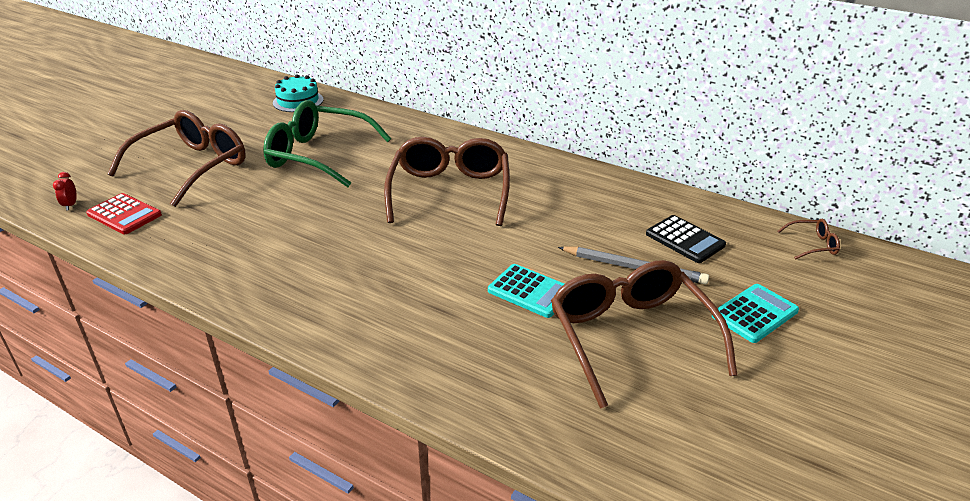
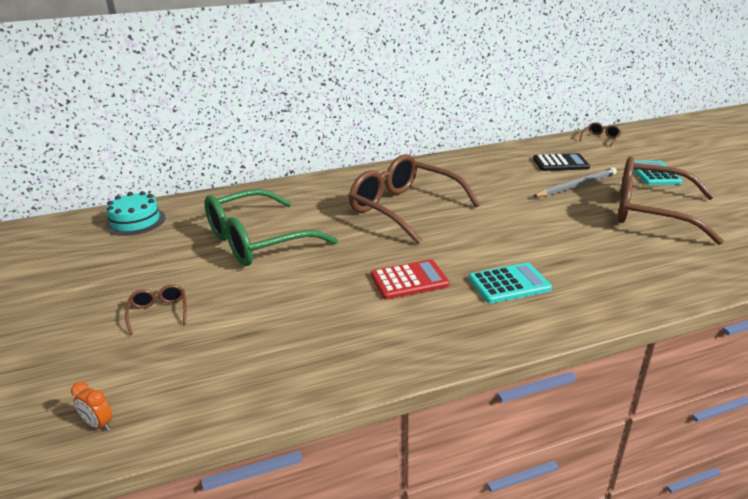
camera: 50 degrees left, 5 degrees down
(70, 205) = (99, 424): red clock -> orange clock
(124, 214) = (190, 385): red calculator -> red calculator (409, 280)
(192, 167) = (159, 312): brown glasses -> brown glasses, size x0.40
(530, 291) = (570, 224): turquoise calculator -> turquoise calculator (509, 284)

